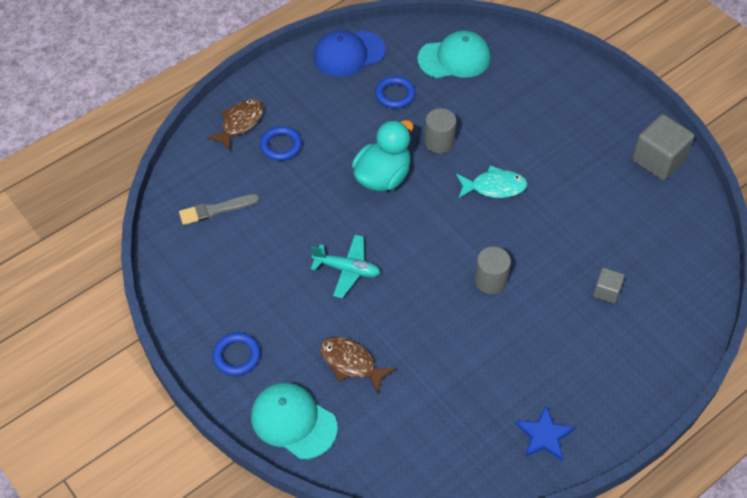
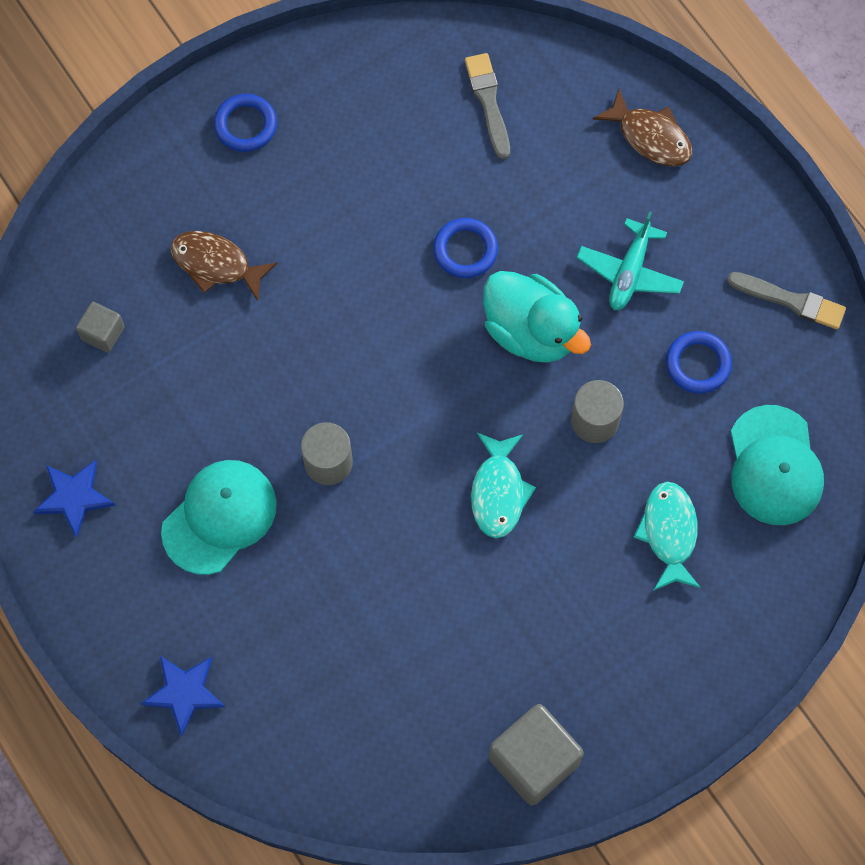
camera: 95 degrees right, 15 degrees up
(281, 145) = (602, 192): blue ring -> blue ring (465, 250)
(293, 421) = (140, 189): turquoise cap -> turquoise cap (219, 517)
(347, 269) = (367, 270): turquoise plane -> turquoise plane (629, 272)
(348, 54) = (790, 301): blue cap -> grey brush
(351, 363) = (216, 264): brown fish -> brown fish turned 105 degrees counterclockwise
(505, 104) = (669, 533): none -> turquoise fish
(606, 291) = (290, 625): grey cube -> grey cube (103, 333)
(667, 348) = (184, 693): none -> blue star

